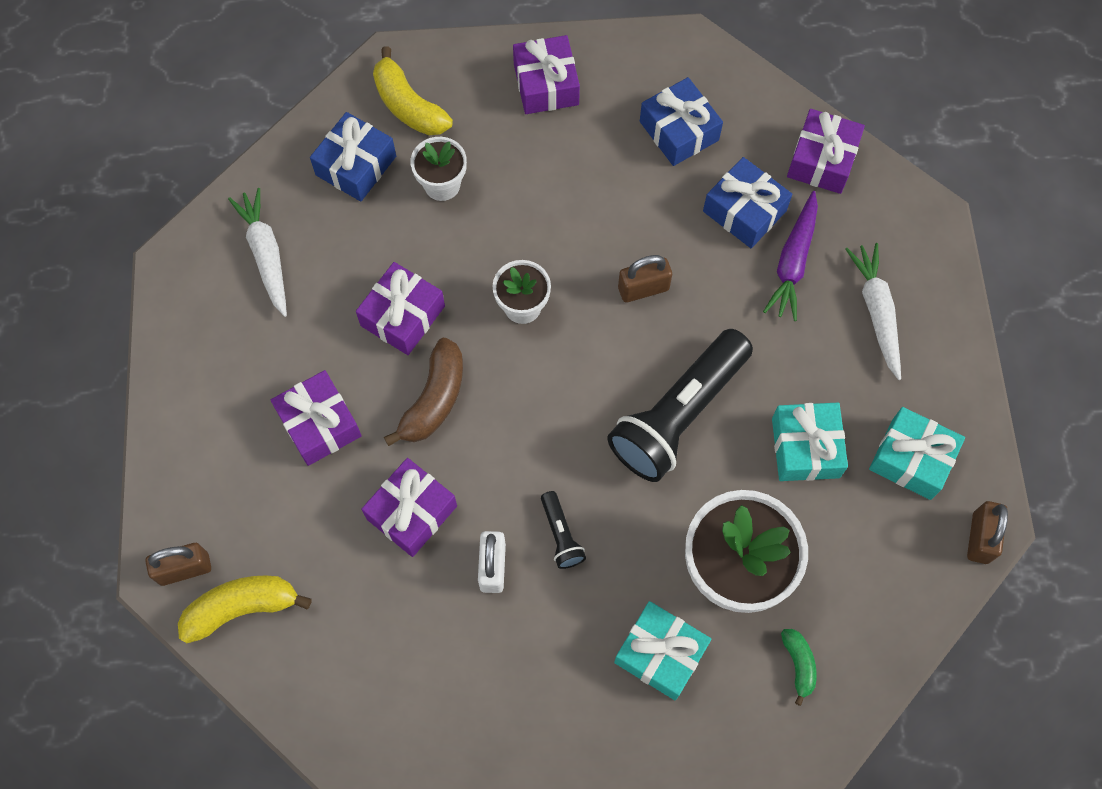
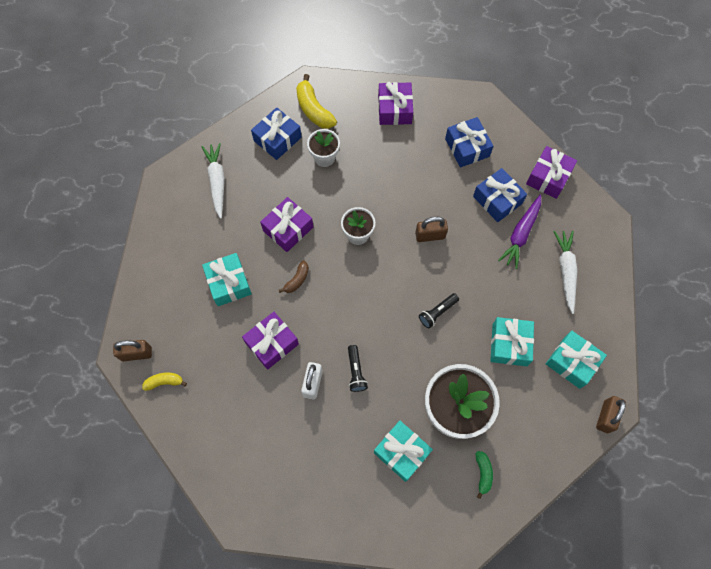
camera: 10 degrees right, 0 degrees up
(242, 608) = (164, 382): yellow banana -> yellow banana, size x0.56
(319, 424) = (229, 283): purple gift -> turquoise gift
(434, 399) = (297, 280): brown banana -> brown banana, size x0.56
(678, 415) = (437, 312): black flashlight -> black flashlight, size x0.43

